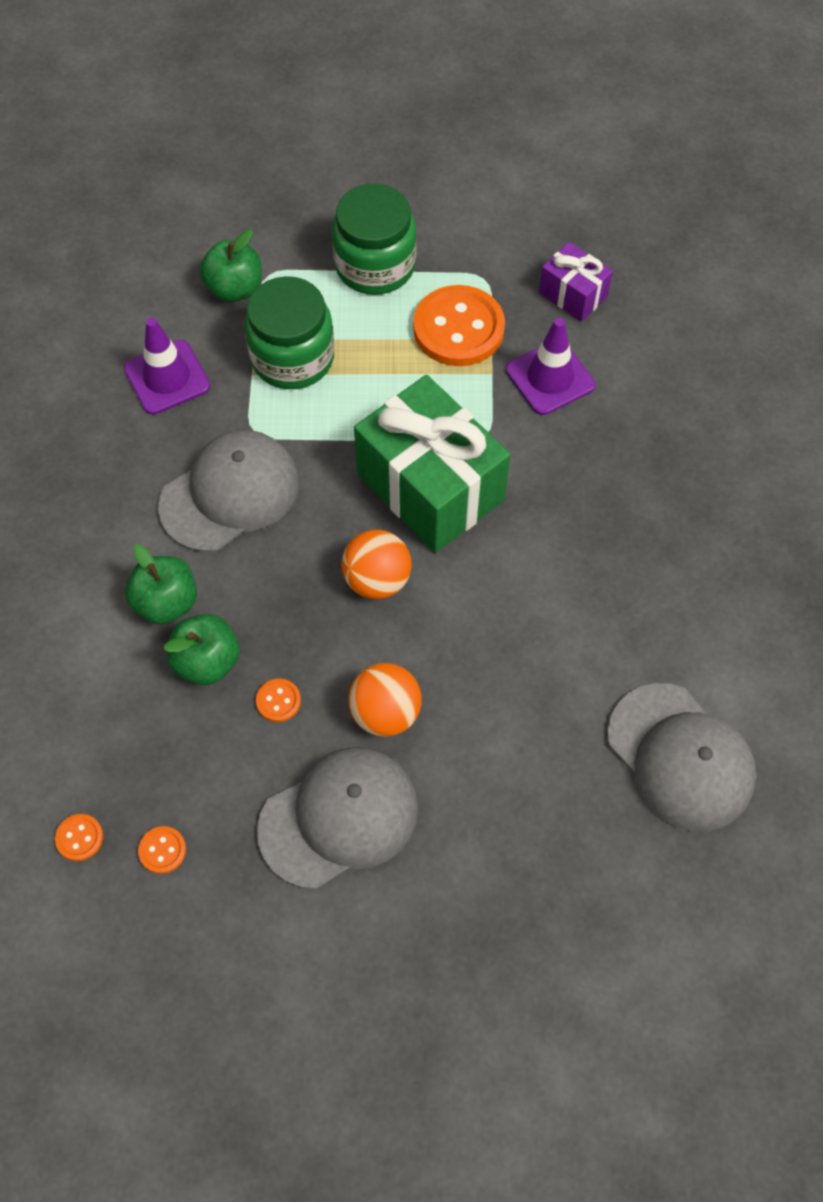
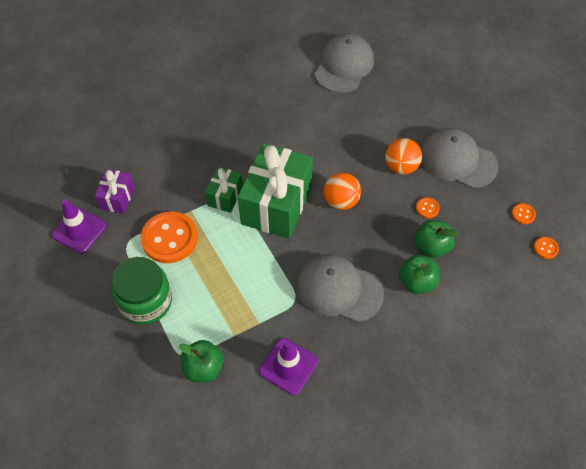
camera: 120 degrees left, 5 degrees down
(292, 358) = (235, 308): green jar -> none
(490, 427) = (225, 196): none -> green gift
(550, 378) = (179, 185): purple traffic cone -> purple traffic cone (79, 230)

